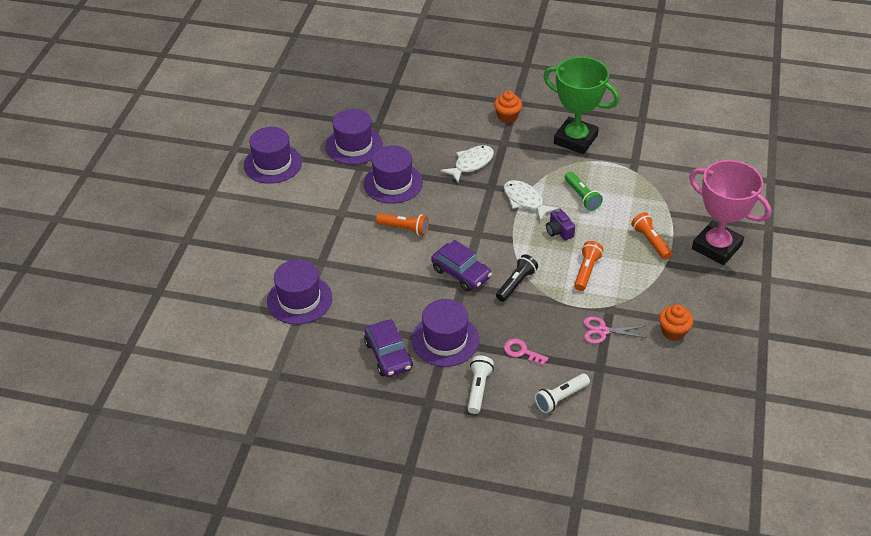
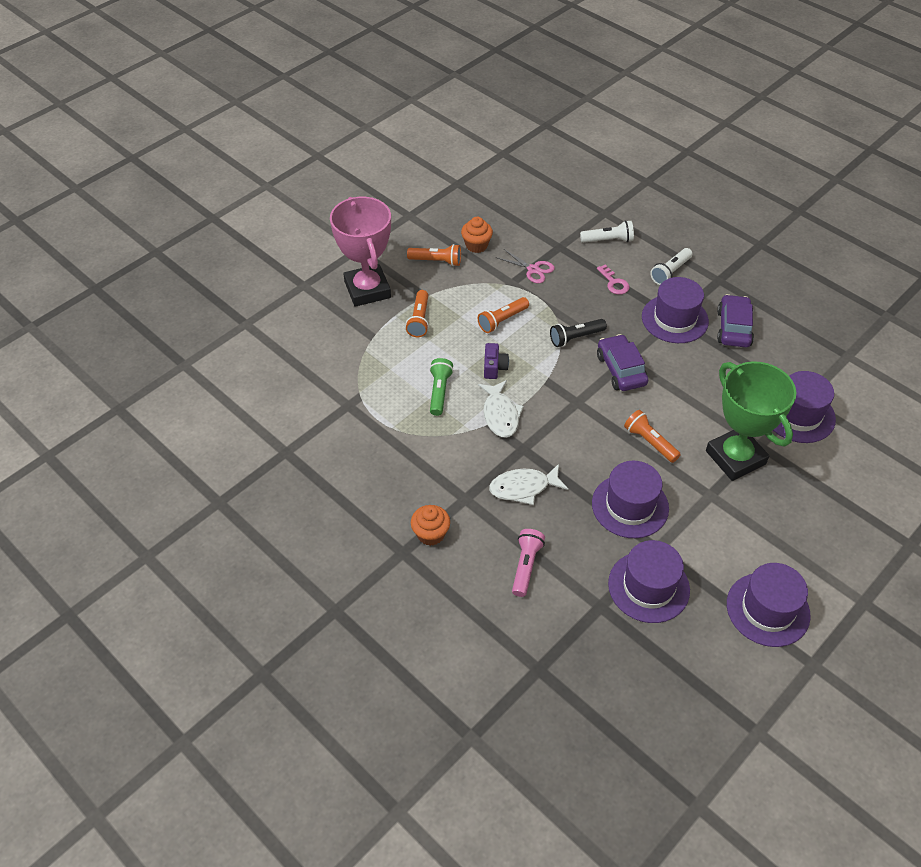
camera: 150 degrees left, 5 degrees up
(436, 125) = (526, 566): none -> pink flashlight
(575, 139) = (382, 462): green trophy -> green trophy (735, 457)
(690, 299) = (436, 261): none -> orange flashlight

